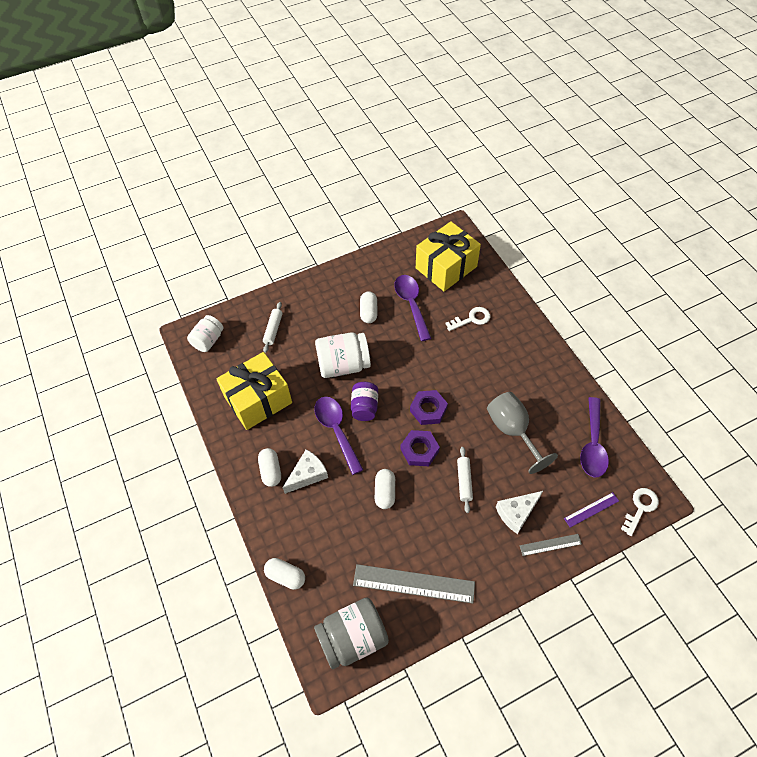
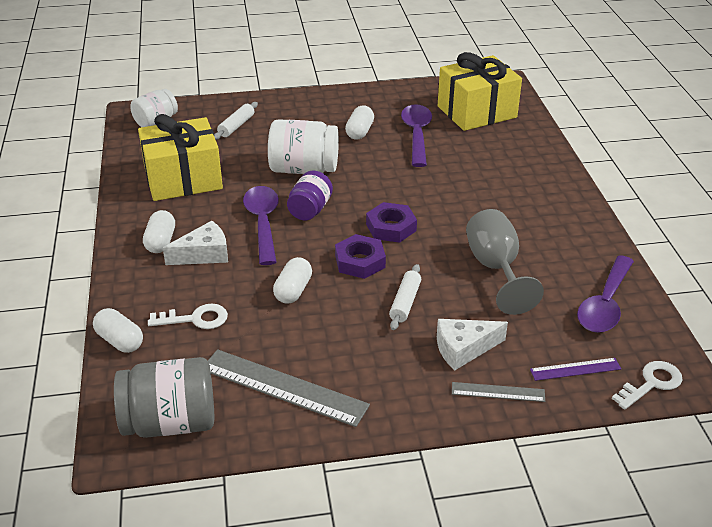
camera: 15 degrees right, 20 degrees down
(471, 319) = (488, 160): white key -> white key (195, 319)

